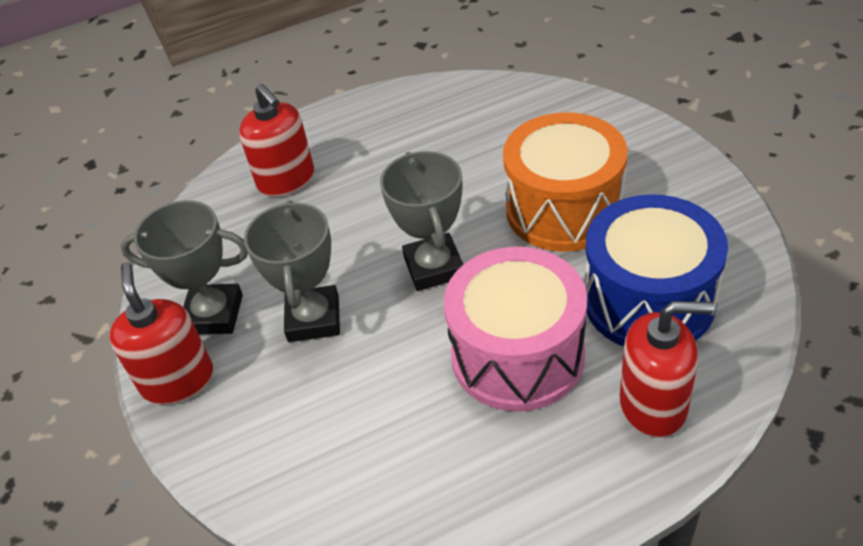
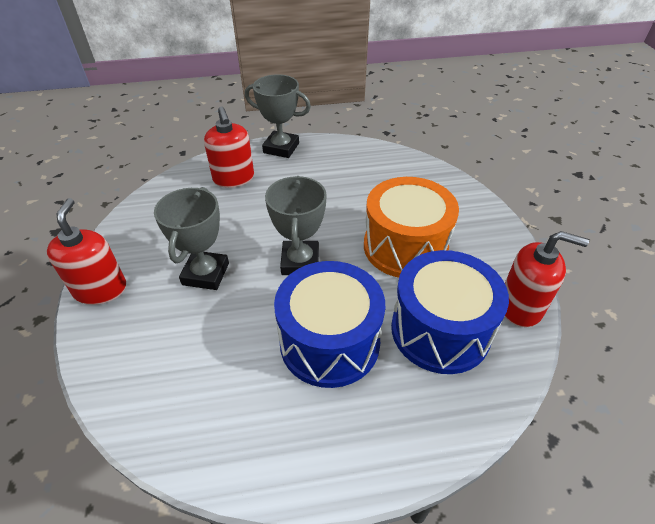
camera: 10 degrees right, 0 degrees up
(213, 314) = (145, 252): grey trophy -> grey trophy (281, 148)
(517, 355) = (329, 342): pink drum -> blue drum
(653, 405) = (413, 413): red soap dispenser -> red soap dispenser (520, 307)

